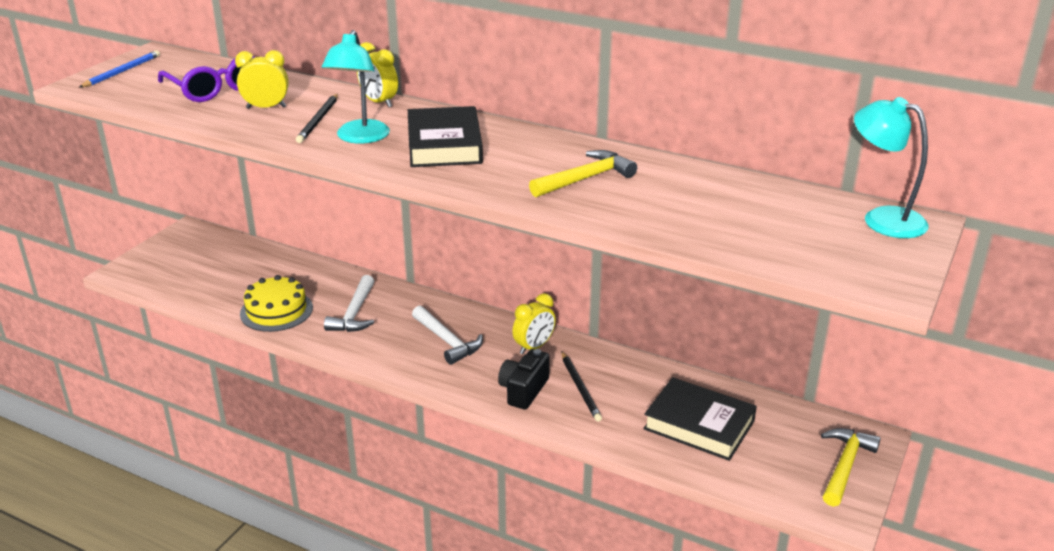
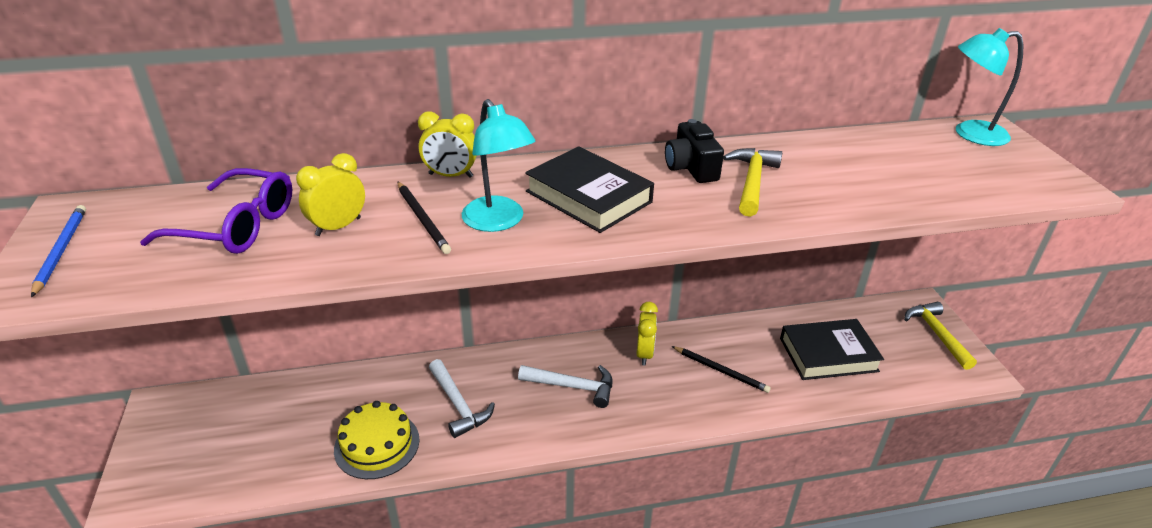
camera: 40 degrees left, 5 degrees up
(523, 390) = (686, 397): black camera -> black camera (691, 168)

